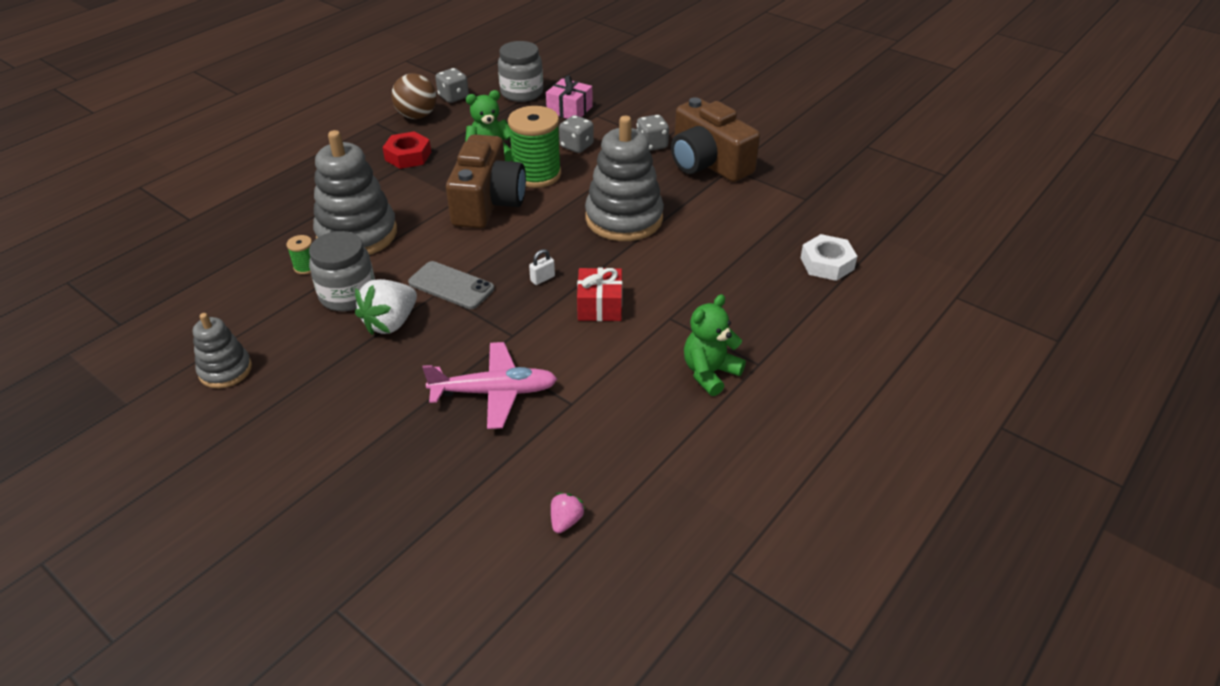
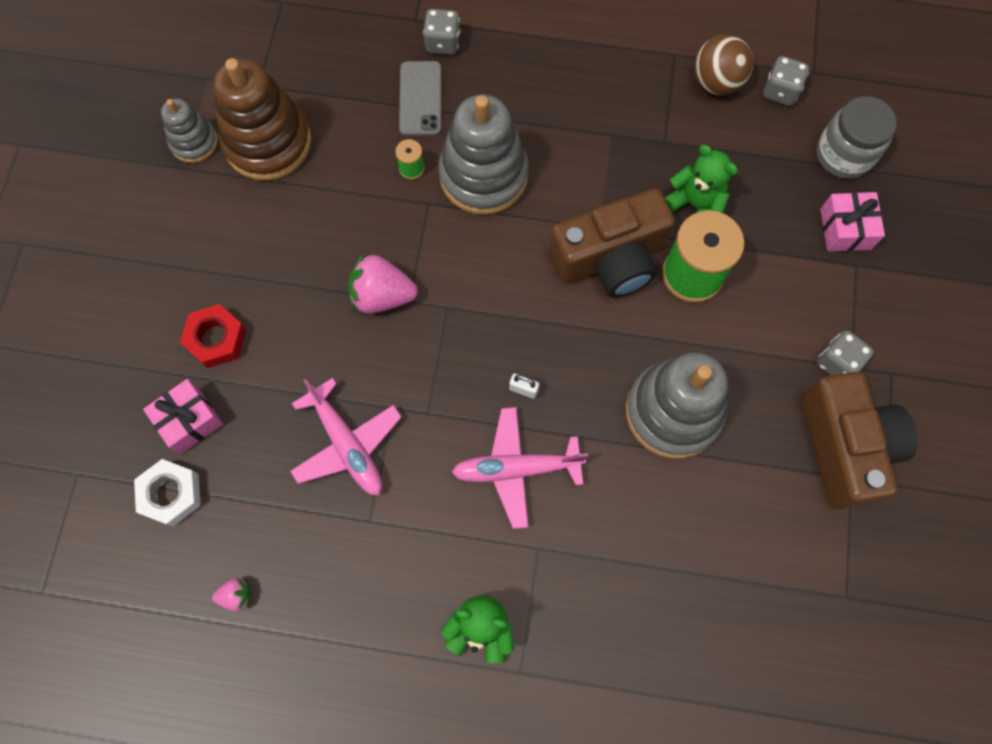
camera: 60 degrees right, 30 degrees up
(178, 338) = (268, 142): none -> brown stacking toy
(225, 370) = (253, 209): grey stacking toy -> grey stacking toy (194, 142)
(348, 295) = (396, 232): grey jar -> none
(371, 492) = (189, 420): none -> pink gift
(391, 323) = (382, 295): white strawberry -> pink strawberry
(408, 156) = (637, 127): red nut -> red nut (216, 339)
(451, 286) = (462, 312): grey phone -> grey phone (420, 99)
(576, 146) = (775, 282): grey dice -> grey dice (442, 43)
(600, 306) = (516, 469): red gift -> pink plane
(708, 163) = (844, 446): brown camera -> brown camera turned 150 degrees clockwise
(827, 263) = (733, 675): white nut -> white nut (171, 494)

